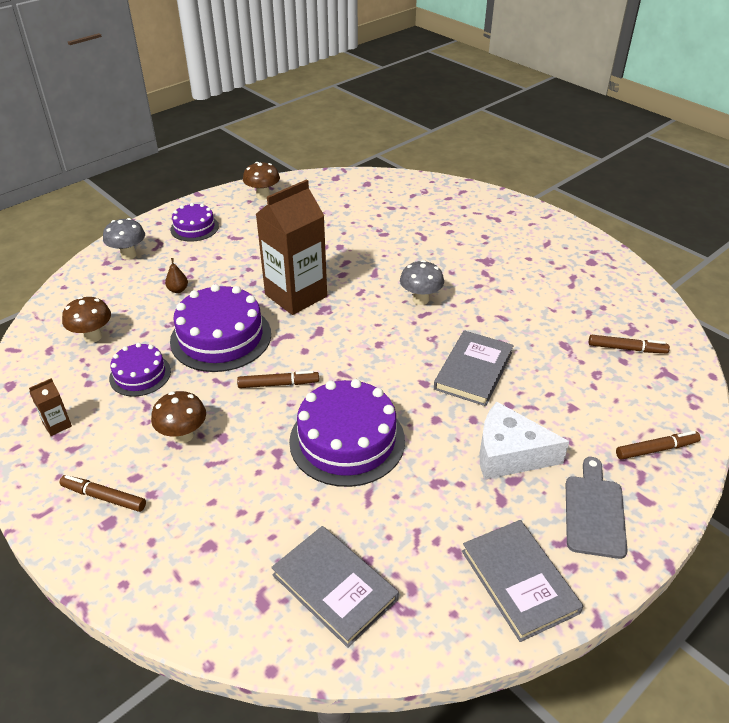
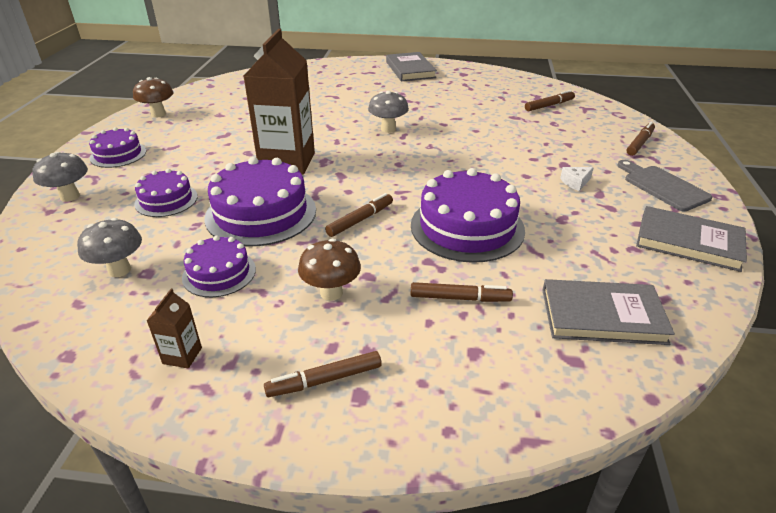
camera: 40 degrees left, 5 degrees down
(93, 337) = (119, 270): brown mushroom -> grey mushroom
(178, 290) = (166, 200): brown pear -> purple cake
(256, 498) = (460, 298): none -> brown marker
(473, 370) = (484, 151): grey book -> grey book (410, 70)
(509, 454) = (575, 182): white cheese -> white cheese, size x0.44

